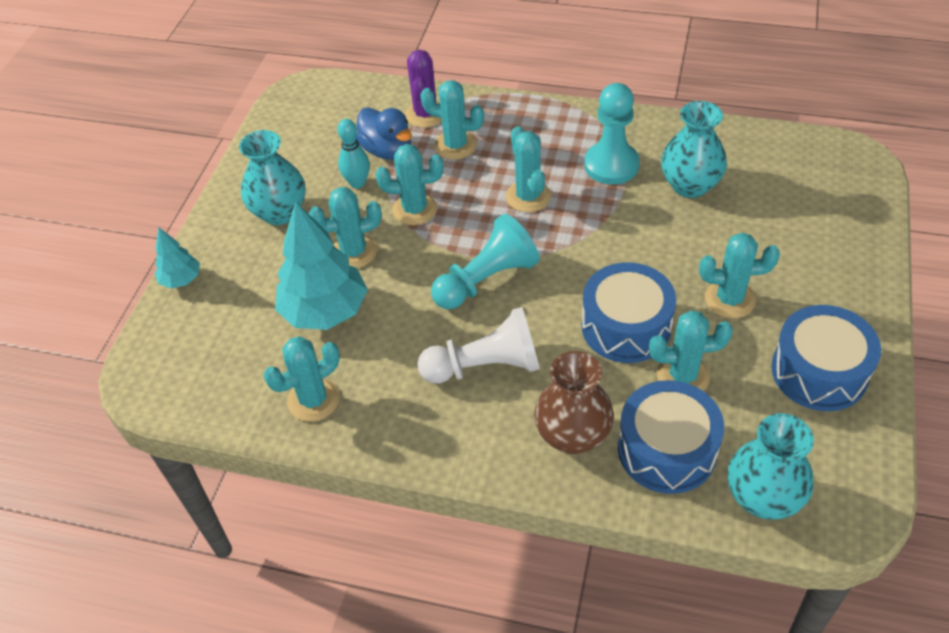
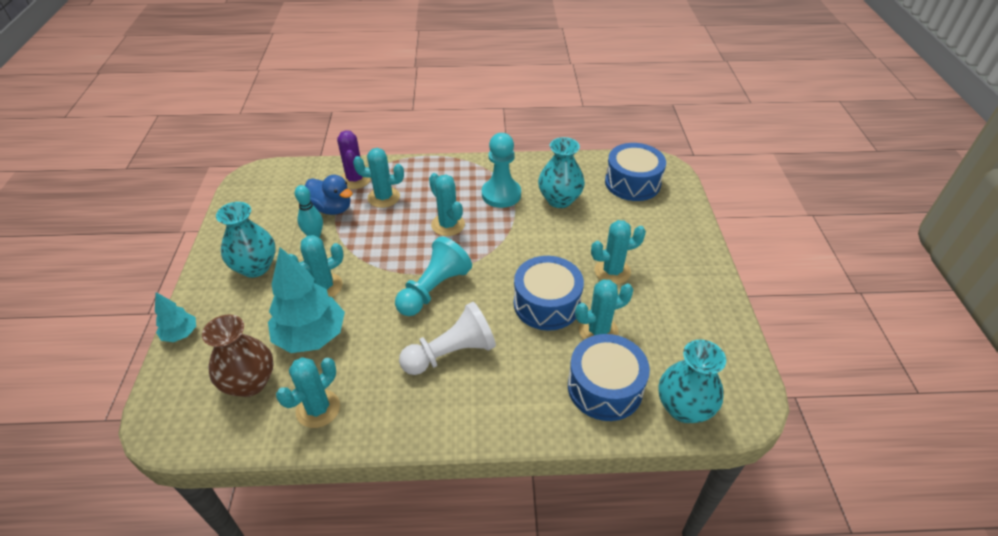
camera: 20 degrees left, 5 degrees down
(415, 209) = (364, 247): turquoise cactus -> none
(573, 435) = (533, 392): brown vase -> brown vase (250, 382)
(819, 372) = (689, 309): blue drum -> blue drum (632, 183)

